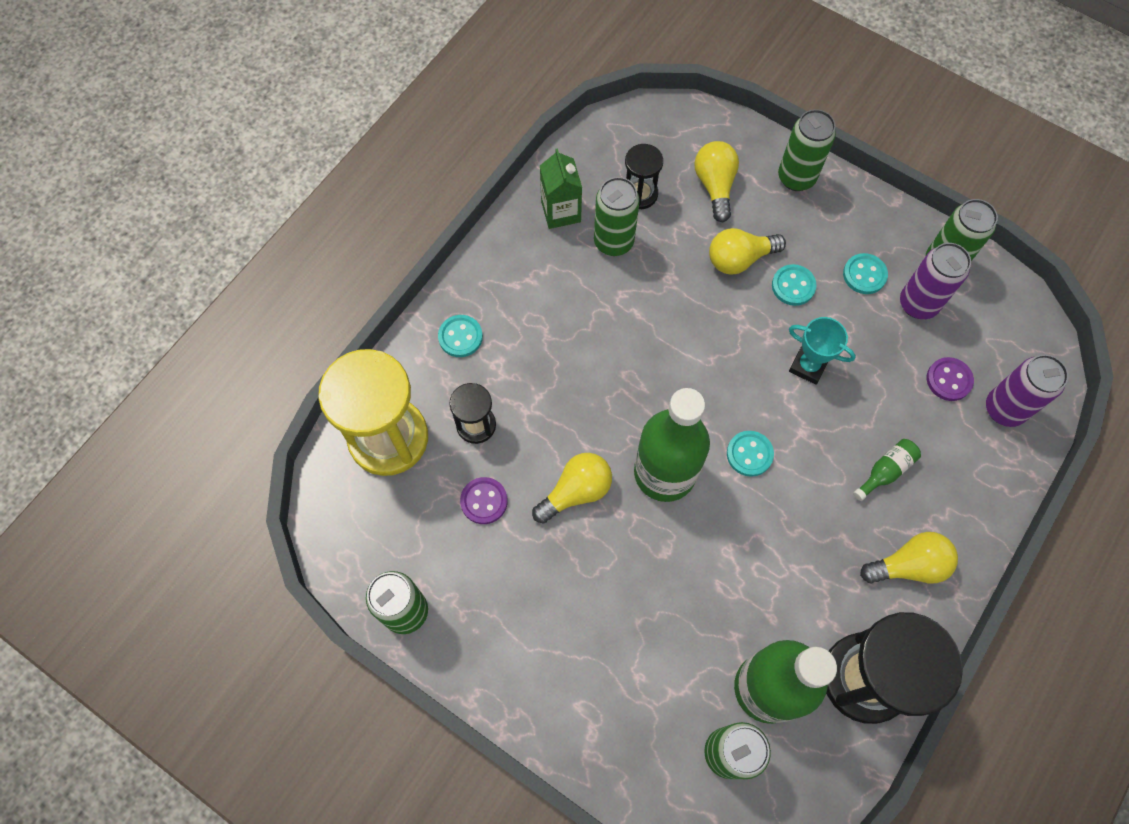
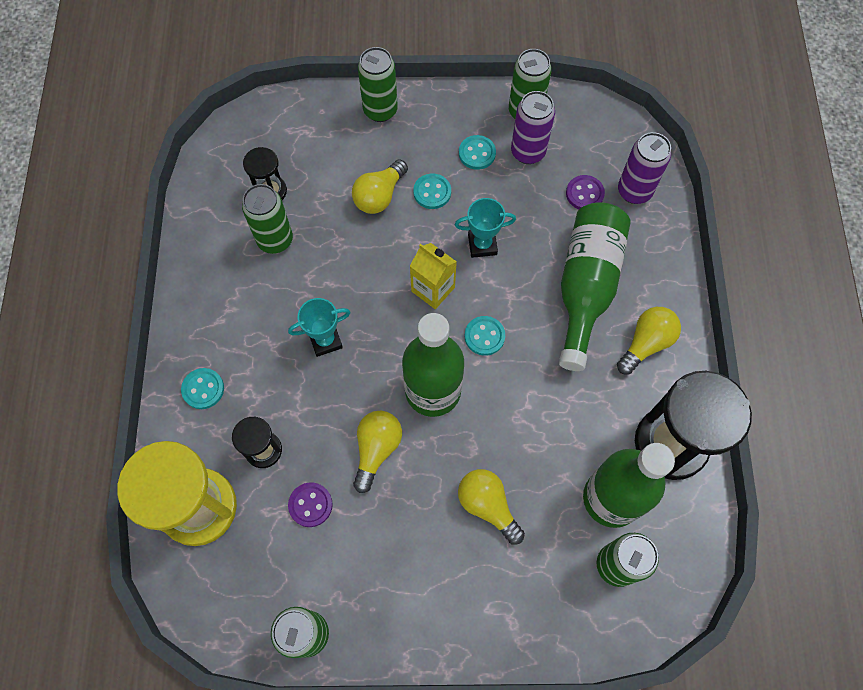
camera: 35 degrees left, 0 degrees up
(561, 211) = (217, 241): green carton -> none
(597, 362) = (325, 340): none -> turquoise trophy
(715, 186) = (324, 151): yellow light bulb -> yellow light bulb (488, 506)
(730, 378) = (433, 289): none -> yellow carton
(885, 471) = (586, 286): green bottle -> green bottle, size x2.48

